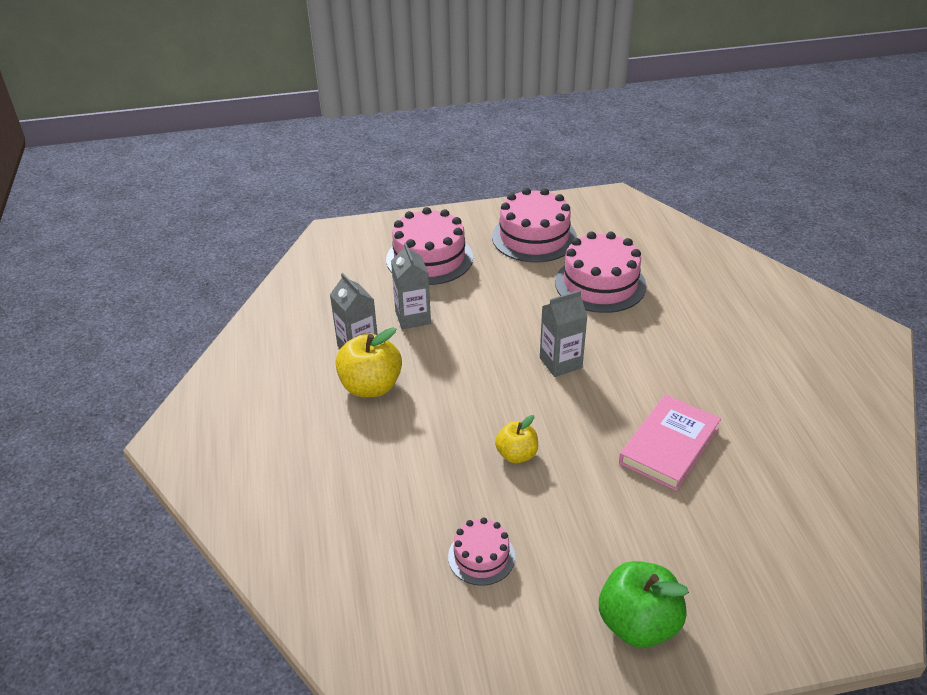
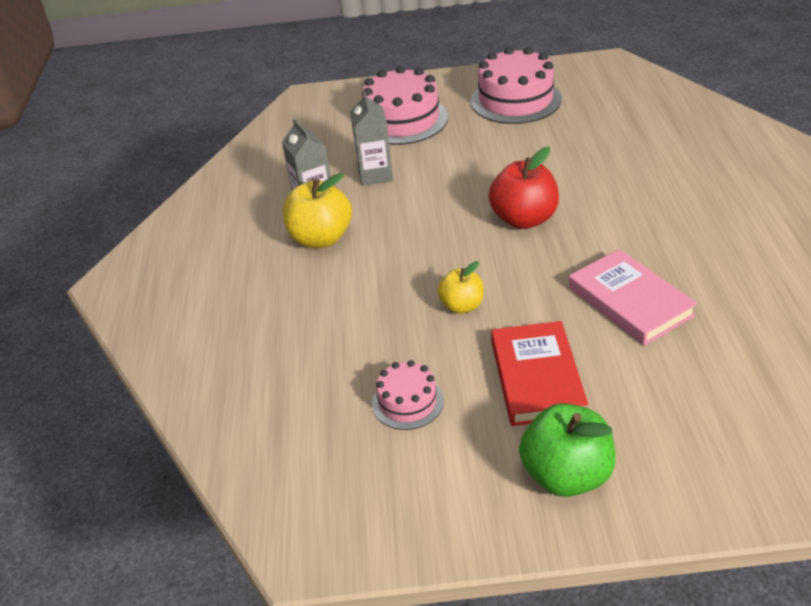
camera: 10 degrees right, 0 degrees up
(560, 363) = (524, 219): grey carton -> red apple
(597, 526) = (537, 377): none -> red book
(600, 284) = (579, 144): pink cake -> none
(669, 445) = (630, 301): pink book -> pink book turned 75 degrees counterclockwise

